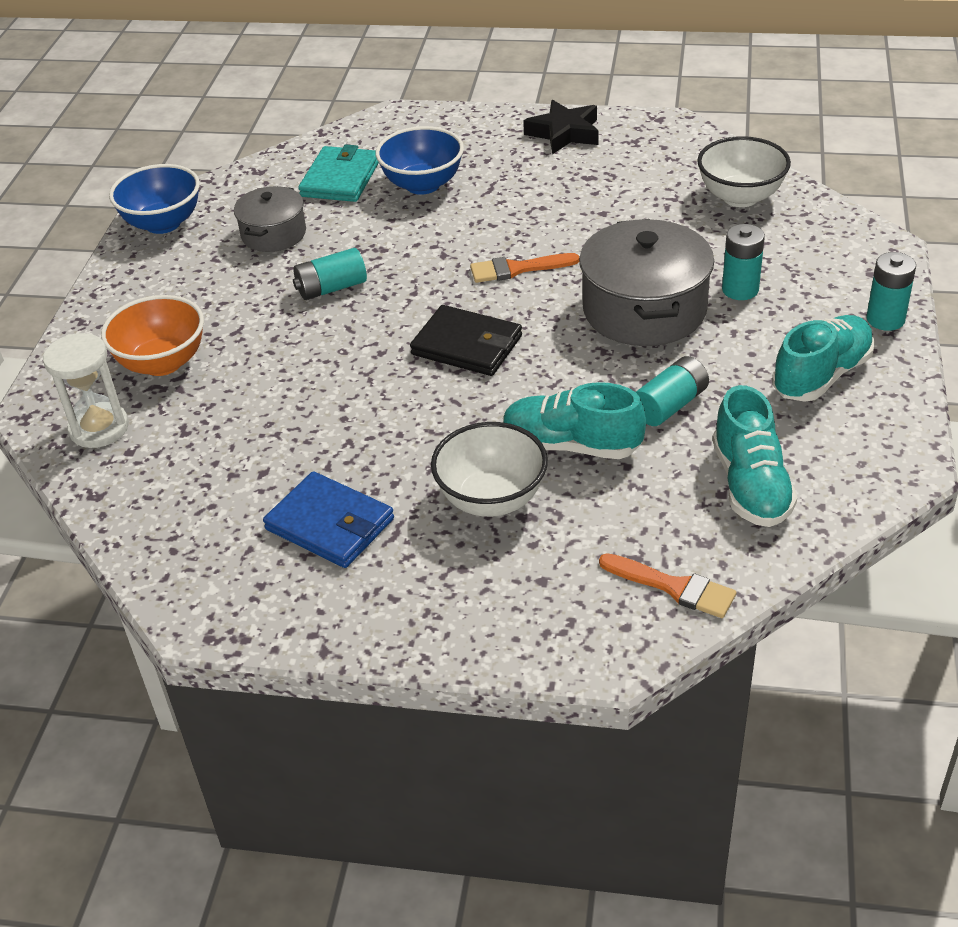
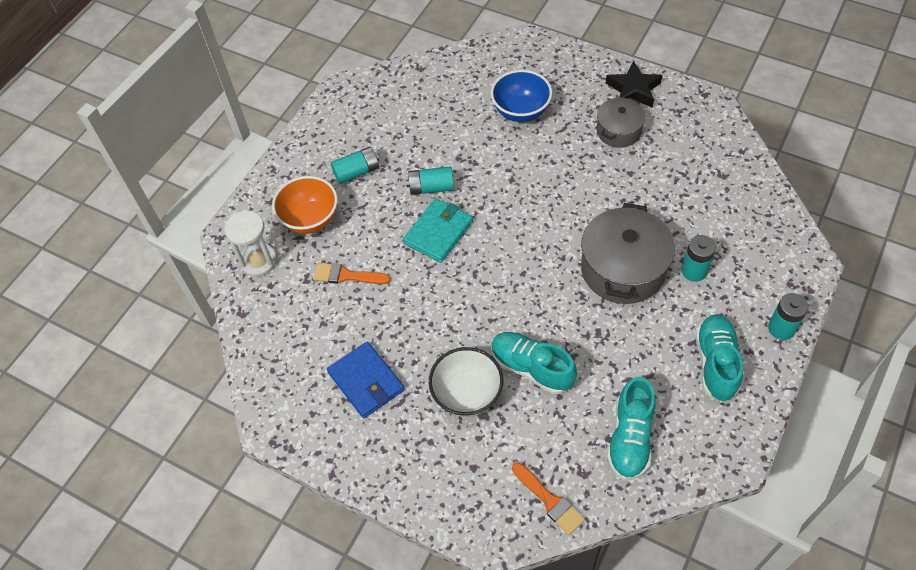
camera: 20 degrees right, 15 degrees up
(163, 223) = (346, 99): blue bowl -> none
(273, 234) = (411, 128): grey pot -> grey pot (618, 131)
(340, 178) = (469, 90): turquoise wallet -> turquoise wallet (438, 232)
(467, 345) = (498, 264): black wallet -> none
(517, 269) = (554, 207): orange brush -> orange brush (346, 276)
(670, 405) = (606, 356): turquoise battery -> turquoise battery (357, 172)
(740, 197) = (730, 186): white bowl -> none
(821, 375) = (715, 363): turquoise shoe -> turquoise shoe turned 60 degrees counterclockwise

